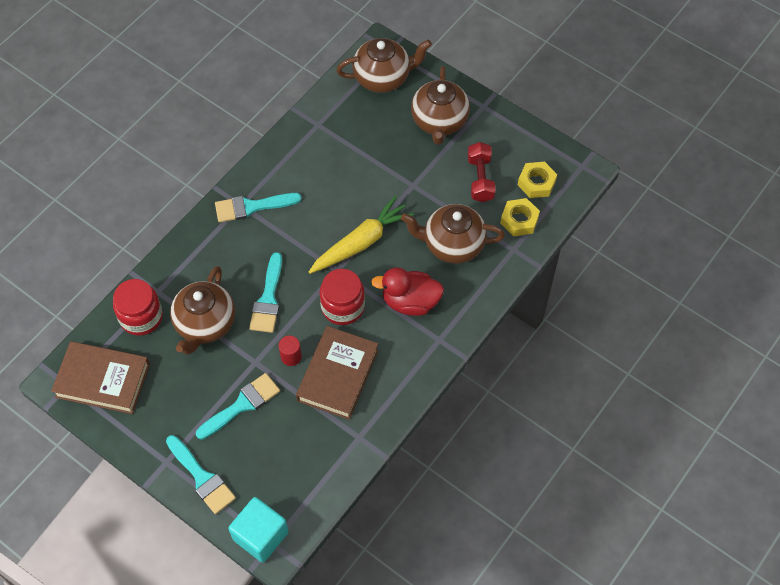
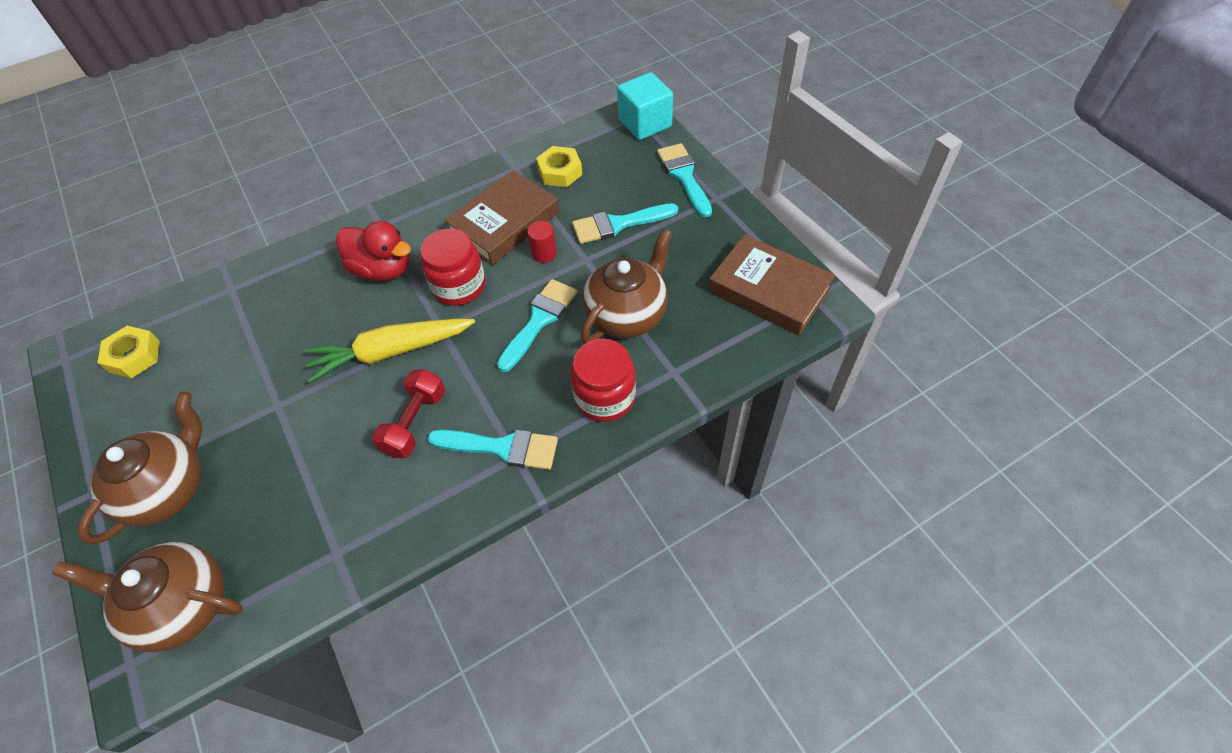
camera: 155 degrees left, 5 degrees down
(141, 317) = (704, 346): red jar -> red jar (605, 397)
(452, 244) = (290, 315): brown teapot -> none
(480, 179) = (191, 384): red dumbbell -> red dumbbell (415, 422)
(519, 220) = (195, 318): yellow nut -> yellow nut (560, 172)

